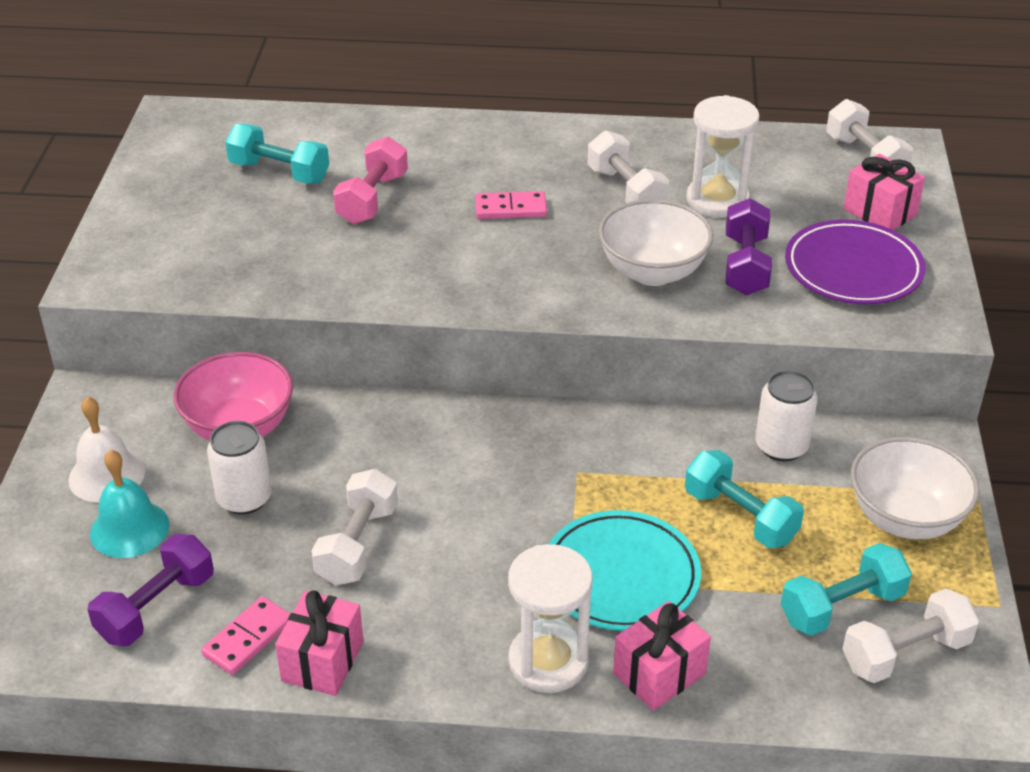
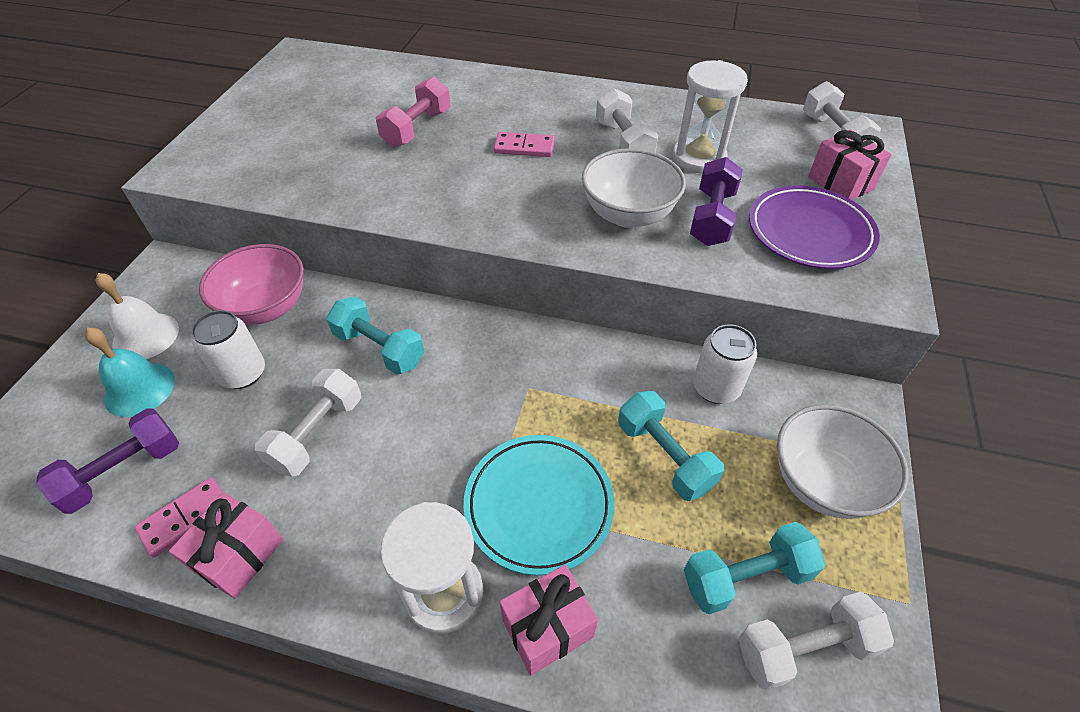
camera: 10 degrees right, 10 degrees up
(279, 172) = (355, 101): turquoise dumbbell -> turquoise dumbbell (379, 348)

